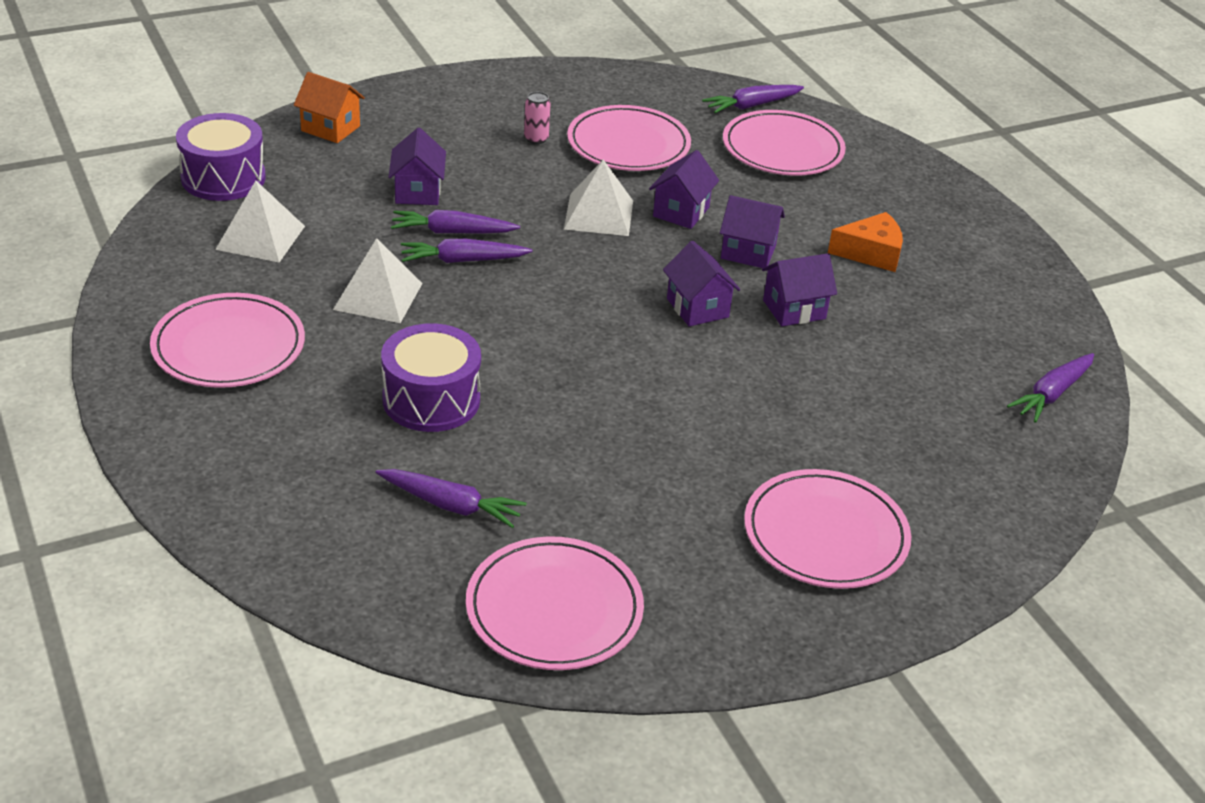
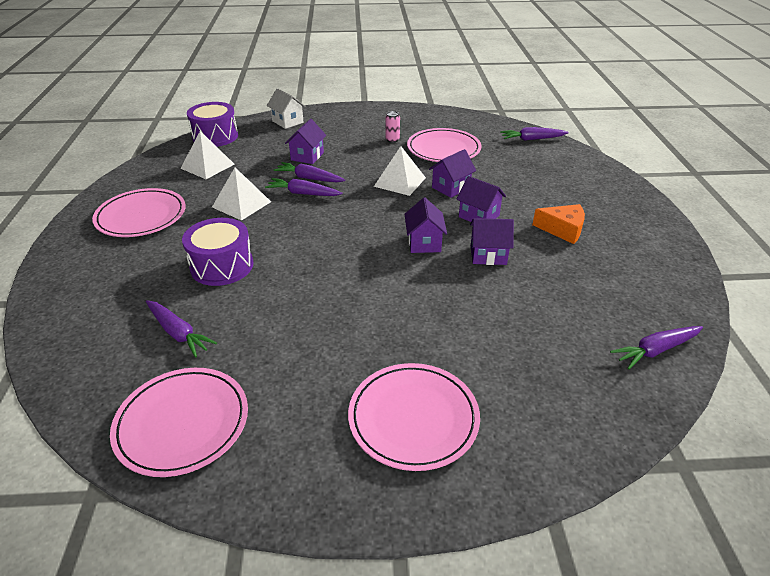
camera: 25 degrees right, 0 degrees up
(330, 128) = (287, 122): orange house -> white house
(782, 149) = (537, 163): pink plate -> none

